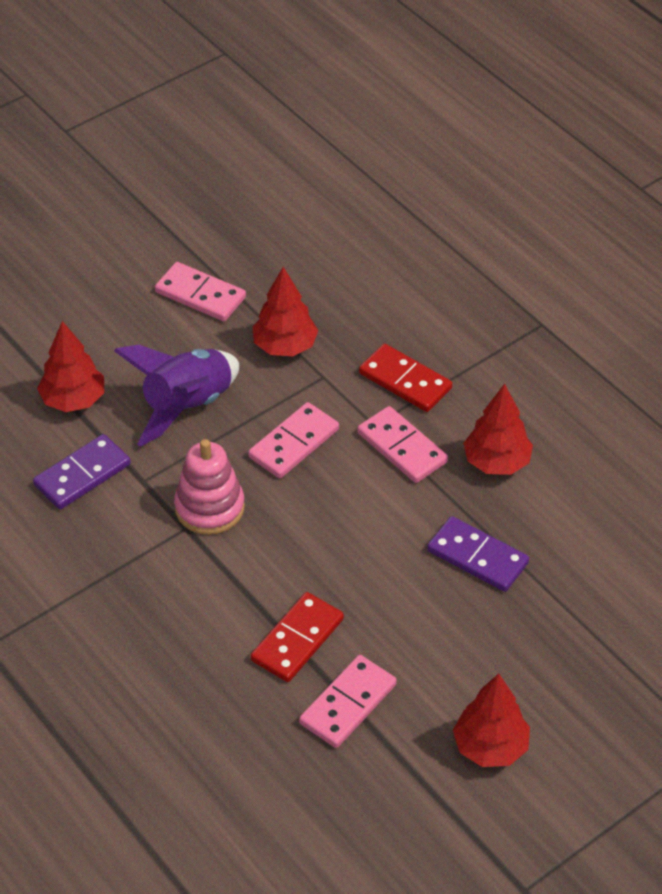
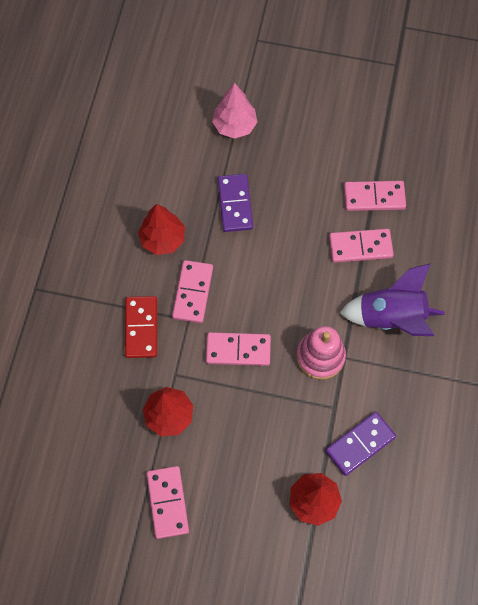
camera: 130 degrees left, 20 degrees up
(82, 475) = (360, 444): purple domino -> purple domino turned 45 degrees counterclockwise
(187, 406) = (261, 431): purple rocket -> purple rocket (391, 317)
(297, 640) = (360, 247): red domino -> pink domino
(490, 747) = (339, 124): red tree -> none
(592, 630) = (234, 126): none -> pink tree

